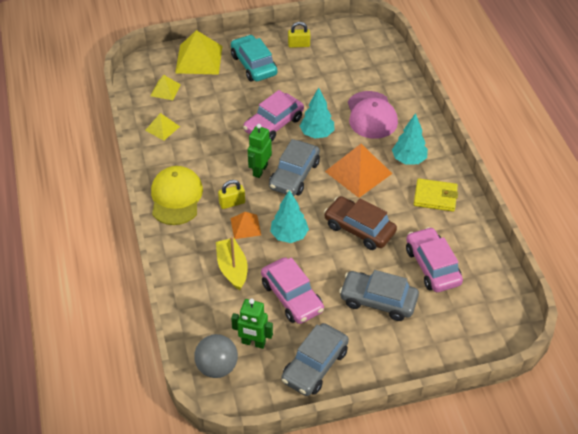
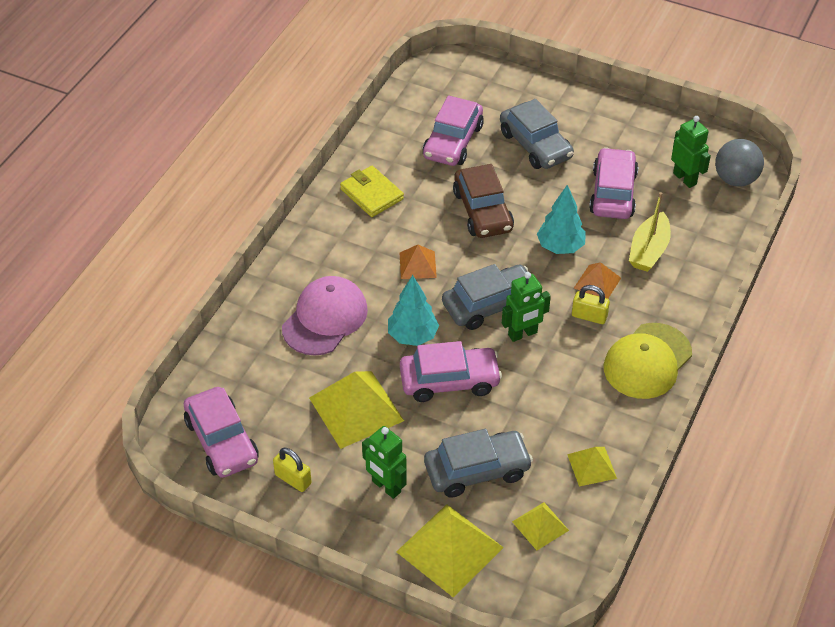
camera: 140 degrees left, 0 degrees up
(253, 65) = (386, 487): turquoise car -> green robot
(305, 86) = (356, 409): none -> yellow pyramid
(315, 365) = (645, 132): grey car -> grey car (477, 470)
(349, 40) = (222, 441): none -> pink car
(358, 172) = (417, 265): orange pyramid -> orange pyramid, size x0.54
(408, 160) = (349, 245): turquoise tree -> none

